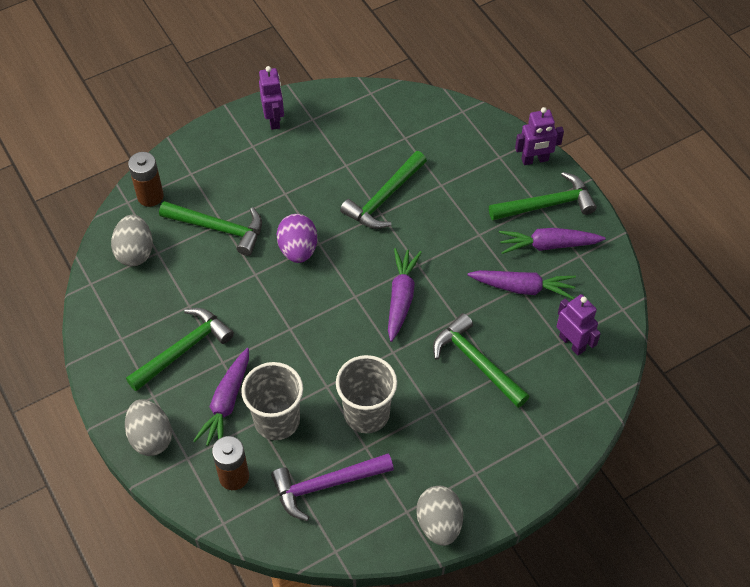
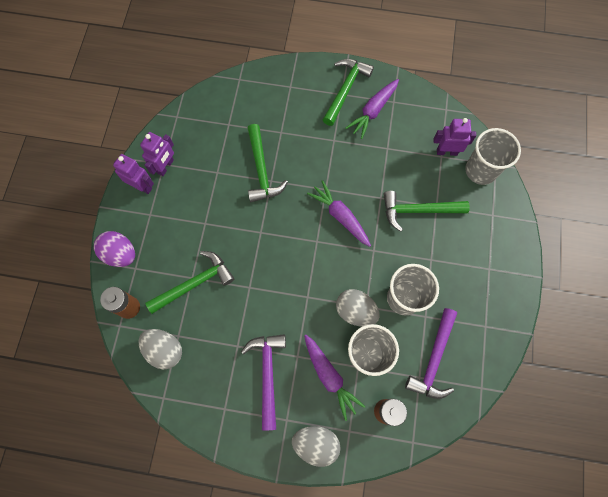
camera: 50 degrees left, 15 degrees up
(183, 349) = (267, 374): green hammer -> purple hammer
(298, 249) = (254, 248): purple egg -> purple egg (120, 254)
(439, 523) = (506, 314): grey egg -> grey egg (355, 311)
(522, 288) = (389, 147): purple carrot -> none
(535, 160) = (309, 71): purple robot -> purple robot (165, 166)
(583, 390) = (480, 170): none -> grey cup

